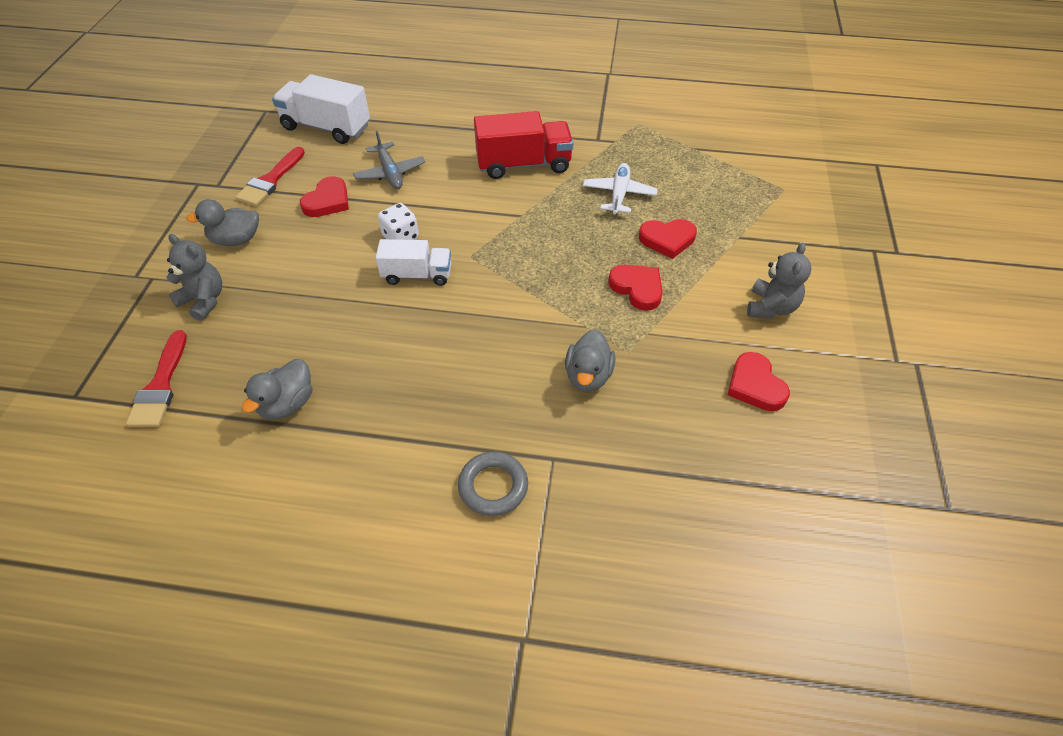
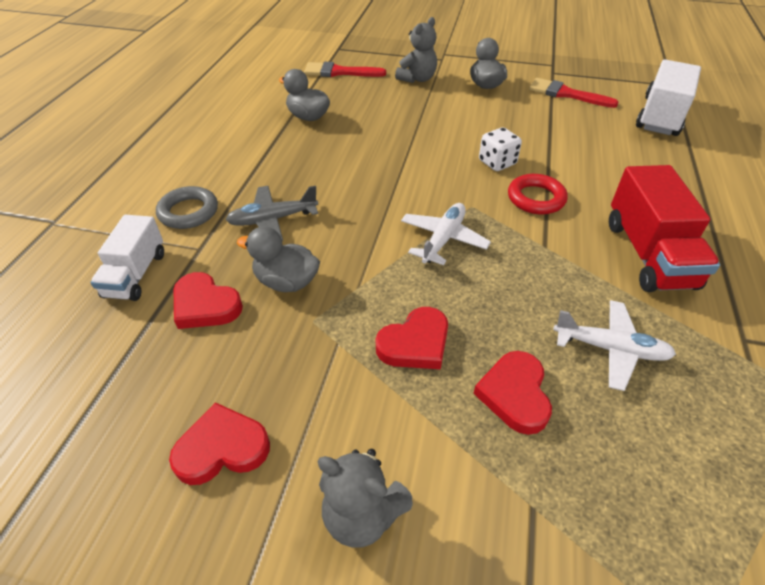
camera: 95 degrees right, 5 degrees down
(327, 201) = (543, 122): red heart -> red heart (205, 305)
(390, 173) = (597, 155): grey plane -> grey plane (272, 219)
(417, 275) = (443, 173): white truck -> white truck (136, 274)
(457, 215) = (536, 198): none -> red ring
(518, 274) = (443, 239): none -> white plane

